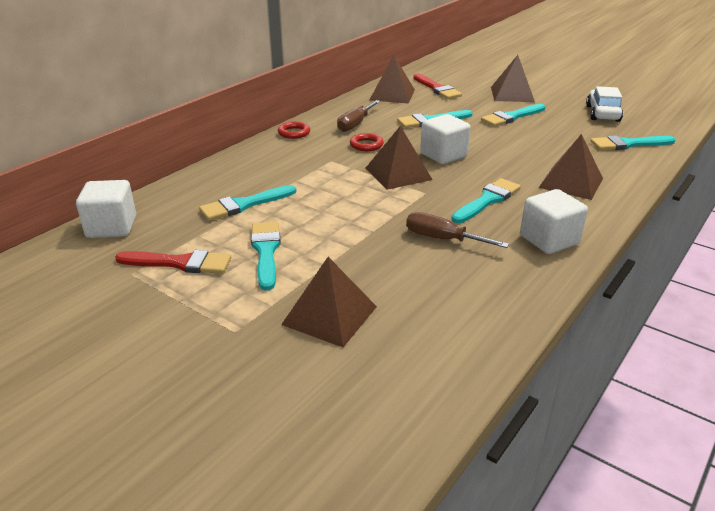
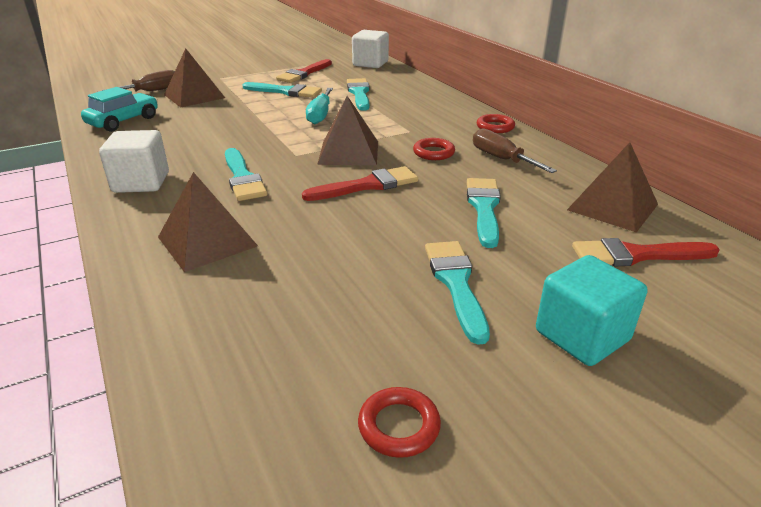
camera: 115 degrees right, 0 degrees up
(327, 208) = (320, 115): none -> turquoise screwdriver
(442, 239) = (215, 142): brown screwdriver -> brown screwdriver (152, 91)
(443, 155) = (367, 185): white cube -> red brush
(455, 327) = (123, 121): none -> turquoise car
(512, 94) = (582, 336): brown pyramid -> turquoise cube
(602, 113) = (399, 426): white car -> red ring
(628, 144) = (237, 367): turquoise brush -> none

